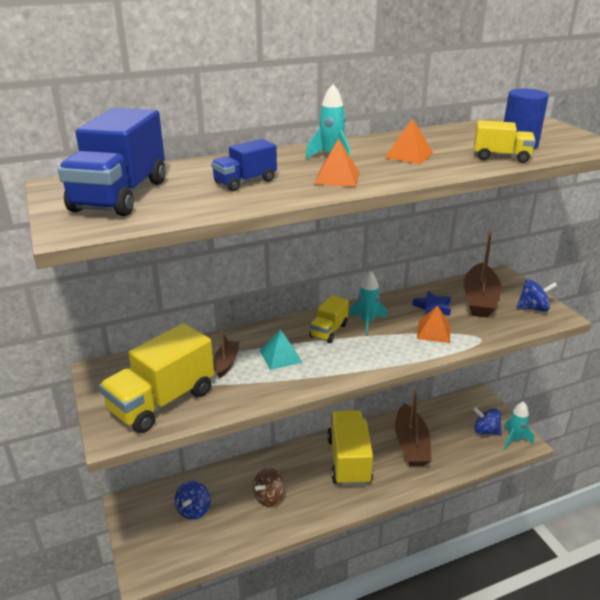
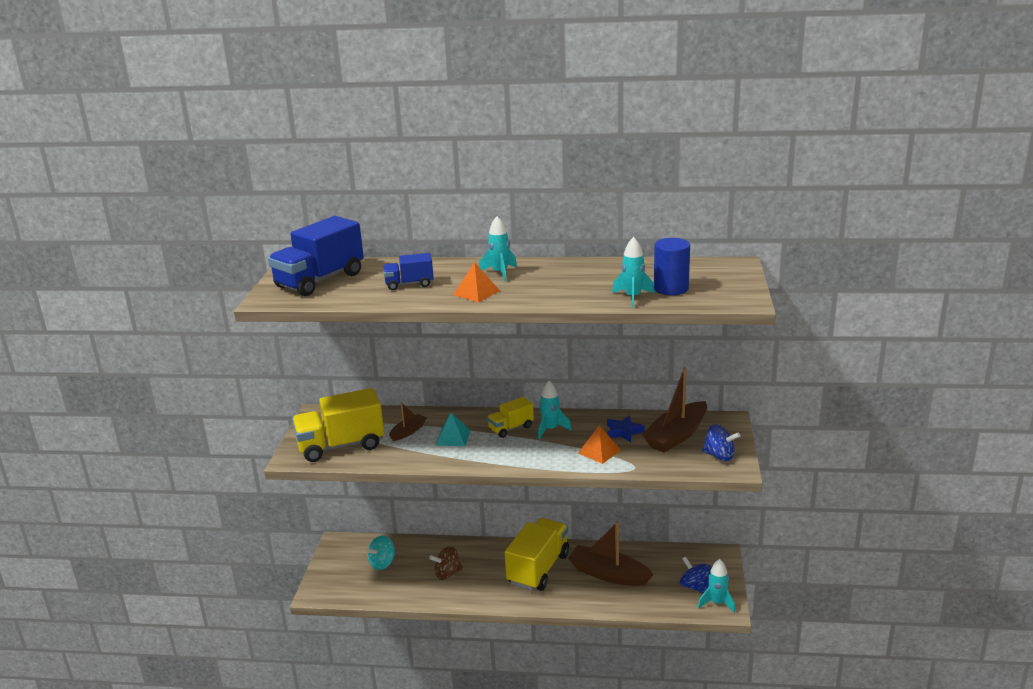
camera: 30 degrees right, 5 degrees down
(194, 510) = (382, 563): blue spinning top -> turquoise spinning top
(409, 155) = (561, 282): orange pyramid -> none
(411, 444) = (608, 574): brown boat -> brown boat turned 90 degrees clockwise
(501, 157) = (633, 297): yellow truck -> turquoise rocket

